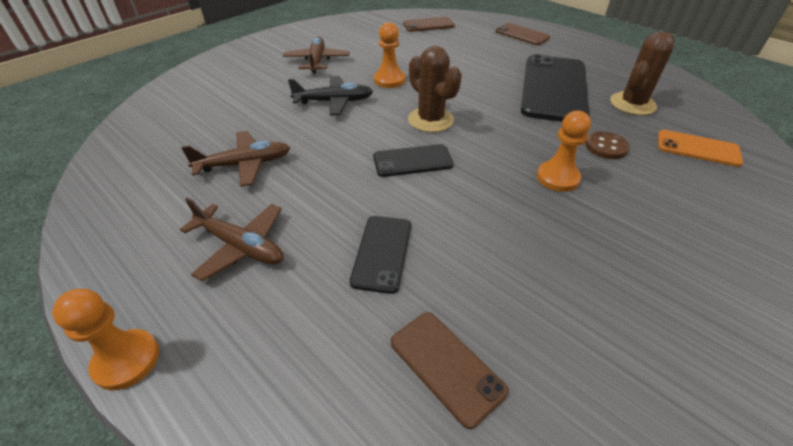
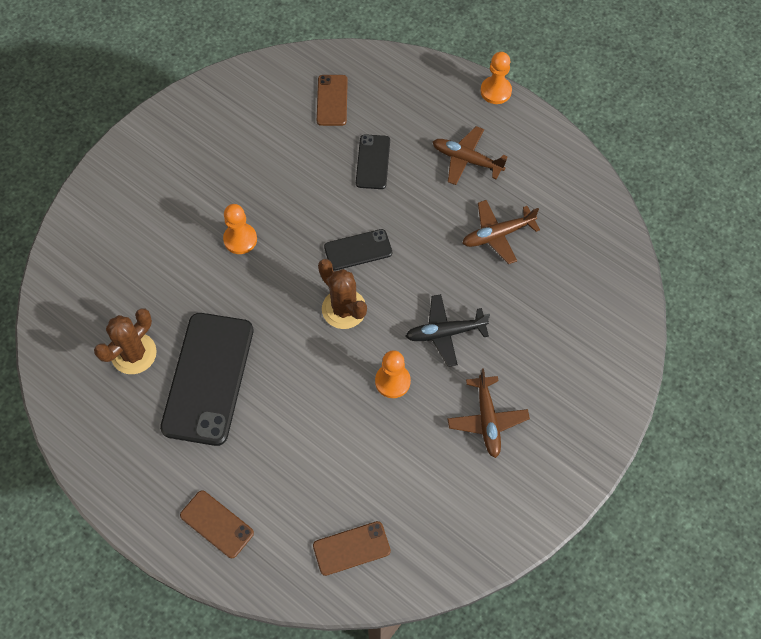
camera: 175 degrees right, 20 degrees up
(446, 366) = (332, 100): brown phone -> brown phone turned 45 degrees clockwise
(606, 147) = (187, 281): brown button -> none
(697, 148) = (105, 285): orange phone -> none

